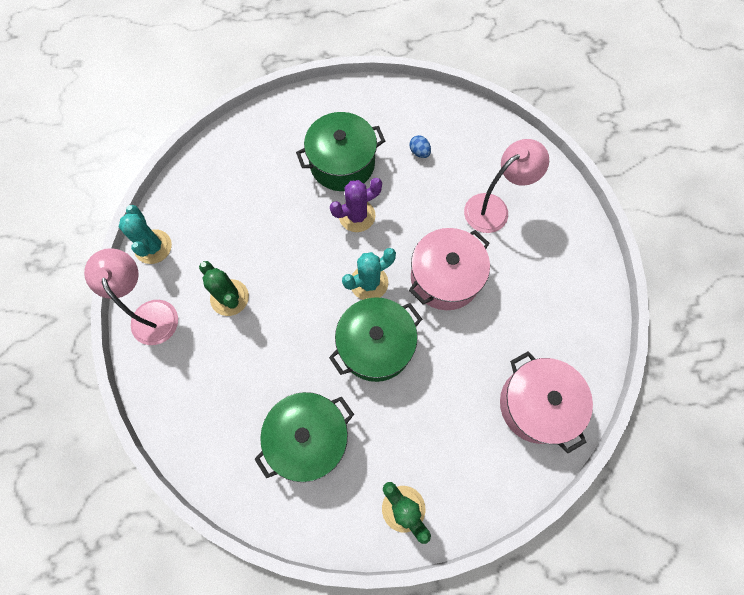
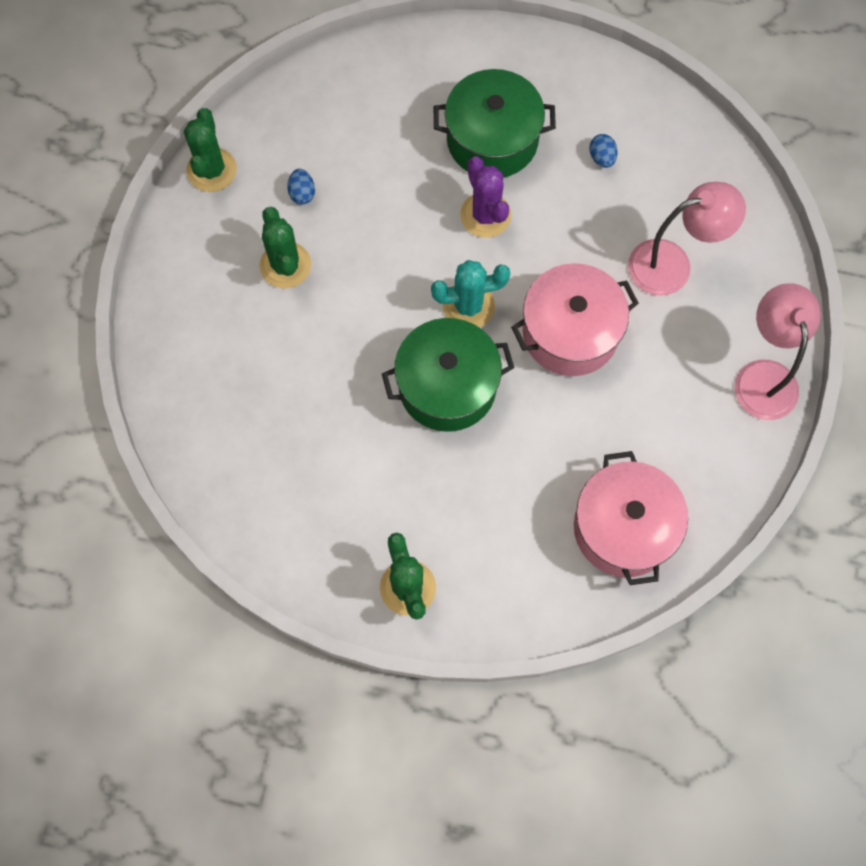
camera: 20 degrees right, 0 degrees up
(151, 312) = (183, 251): pink lamp -> pink lamp (763, 376)
(153, 247) = (211, 170): turquoise cactus -> green cactus
(224, 242) = (302, 193): none -> blue egg
(309, 438) = (323, 467): green pot -> none
(357, 216) = (485, 215): purple cactus -> purple cactus turned 75 degrees clockwise

